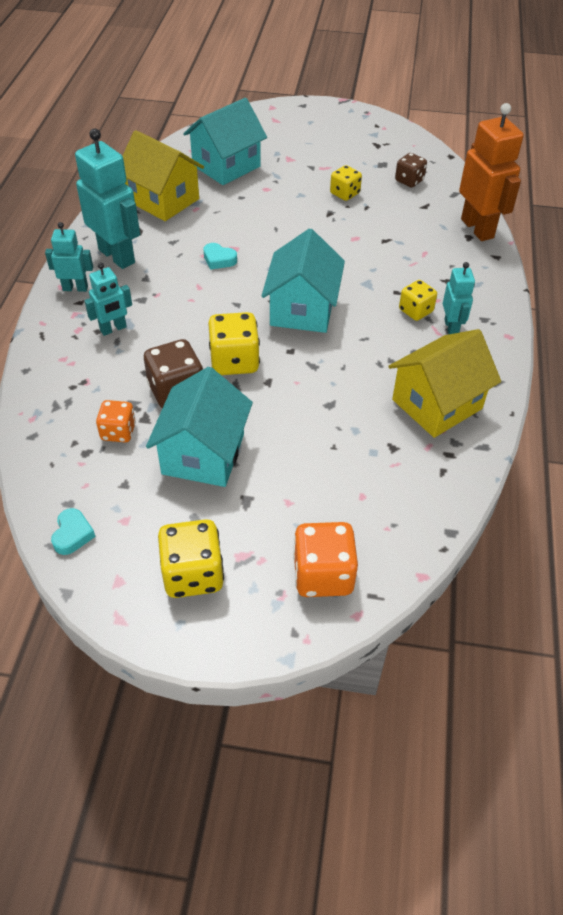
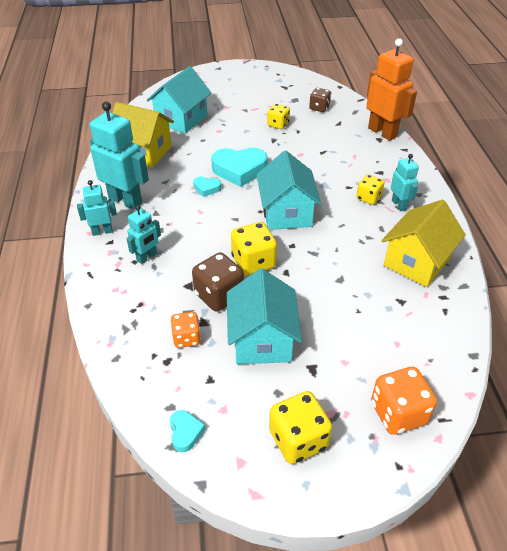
camera: 15 degrees left, 5 degrees down
(269, 244) = (239, 170): none -> turquoise heart

